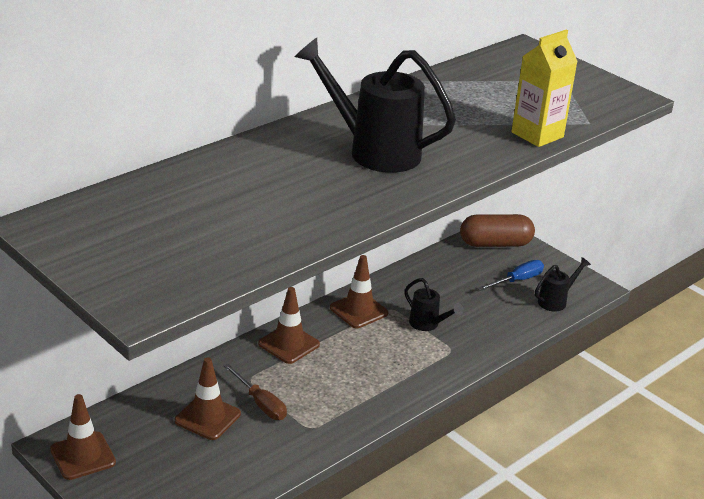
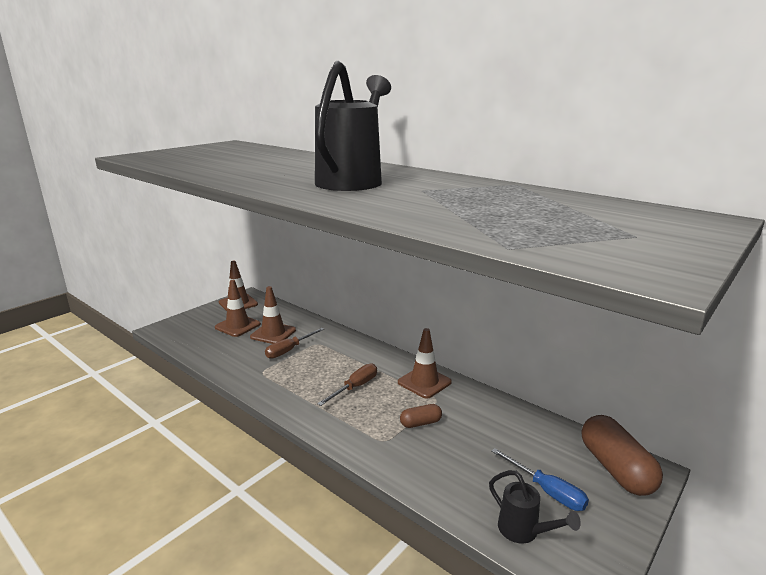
camera: 85 degrees right, 10 degrees down
(289, 344) = (363, 354): brown traffic cone -> brown traffic cone (237, 326)
(359, 358) = (355, 387): none -> brown screwdriver
(428, 324) = (420, 423): black watering can -> brown capsule
(537, 135) = (440, 224): yellow carton -> none

